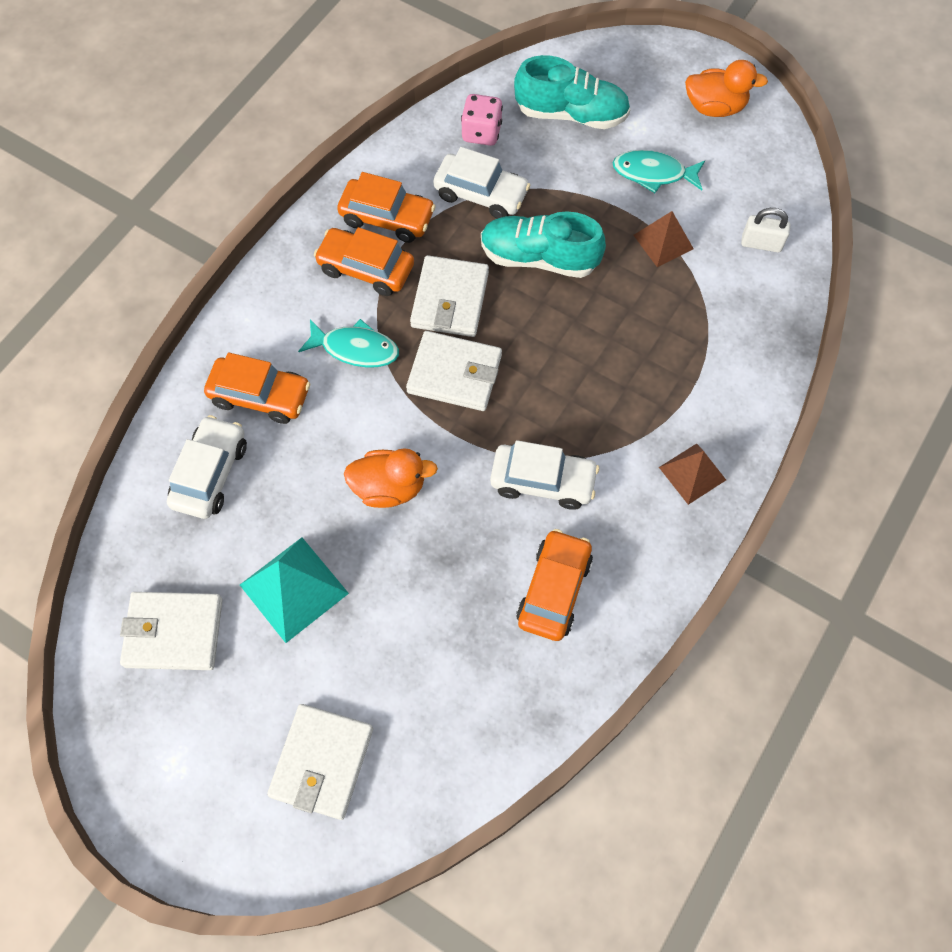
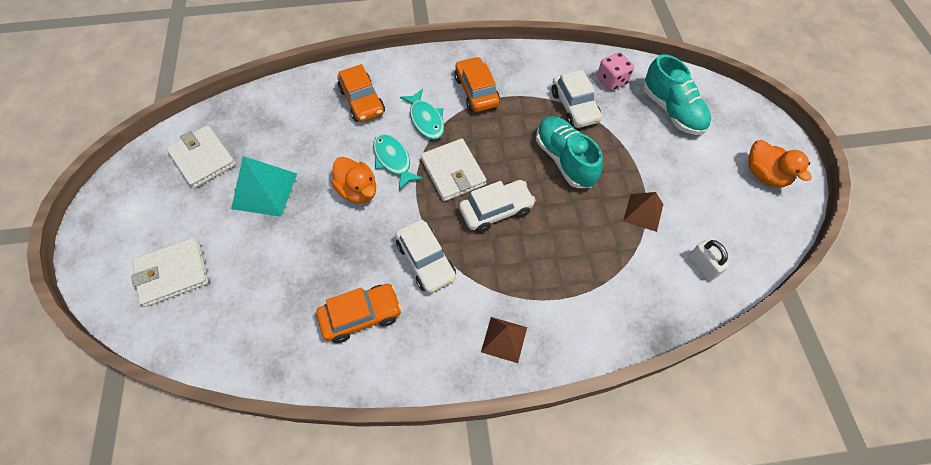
camera: 50 degrees right, 5 degrees down
(210, 473) = (301, 112): white car -> white car (496, 210)
(387, 218) = (515, 79): orange car -> none
(450, 299) = (496, 138): white wallet -> none
(653, 173) = (682, 175): turquoise fish -> turquoise fish (393, 160)

